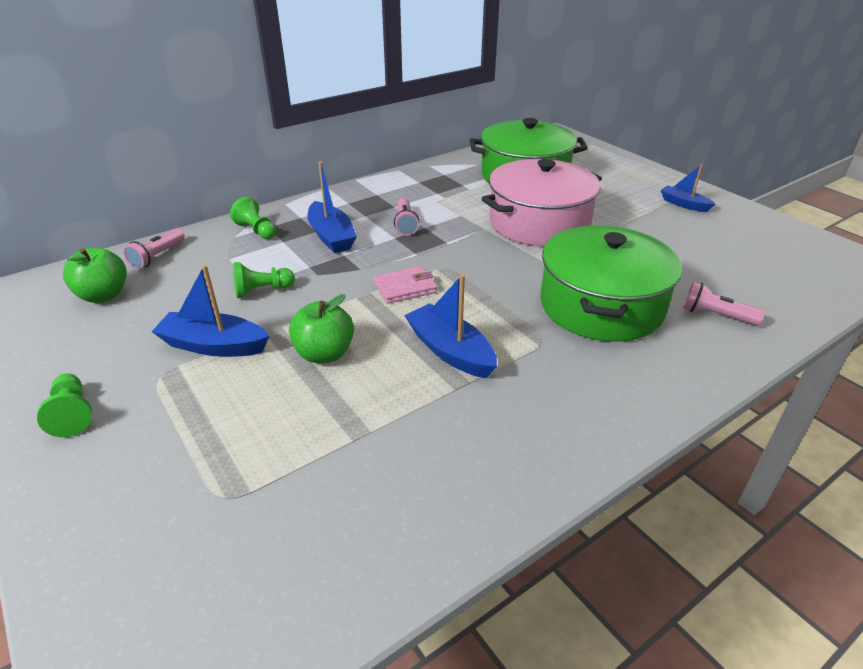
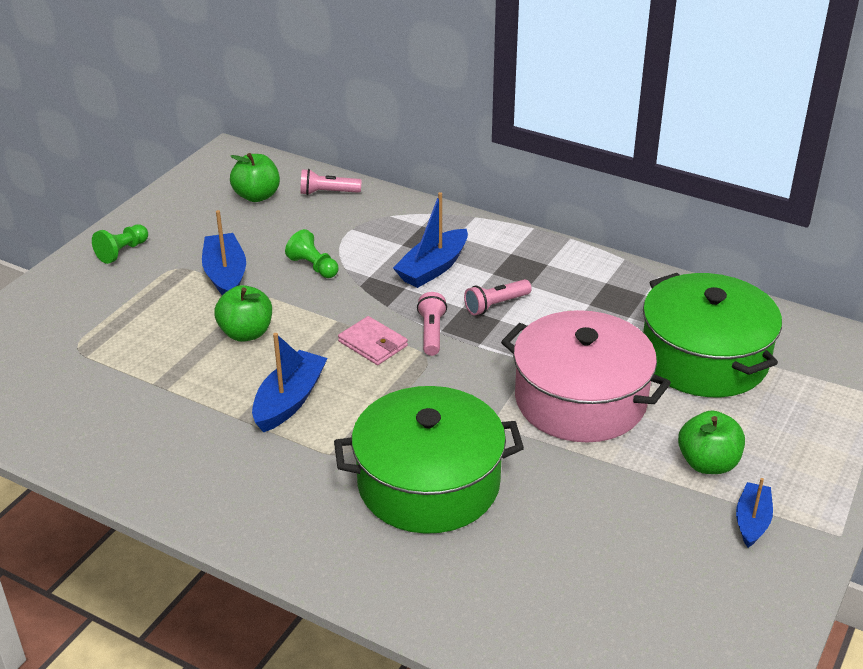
camera: 65 degrees right, 0 degrees up
(256, 230) = (410, 222): green pawn -> none
(626, 202) = (708, 463): none -> green apple
(715, 315) = (468, 578): pink flashlight -> pink flashlight (431, 333)

